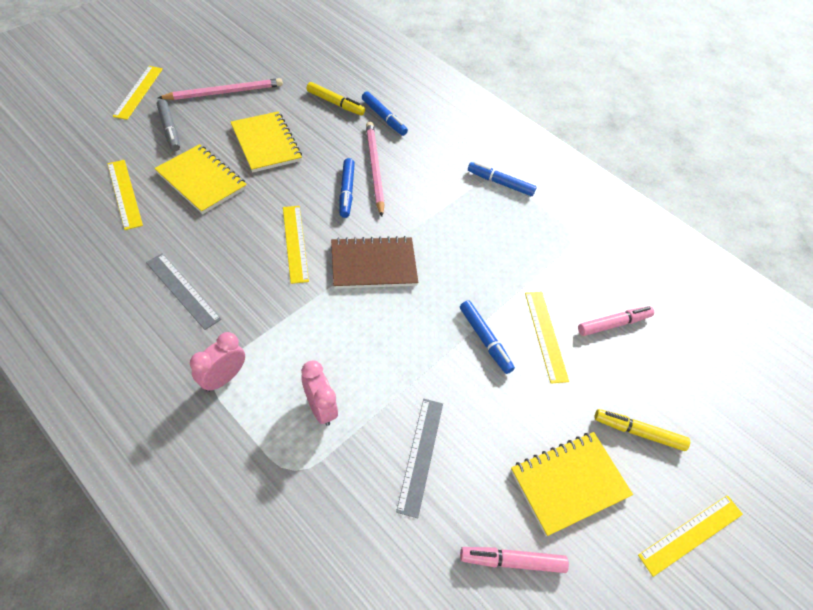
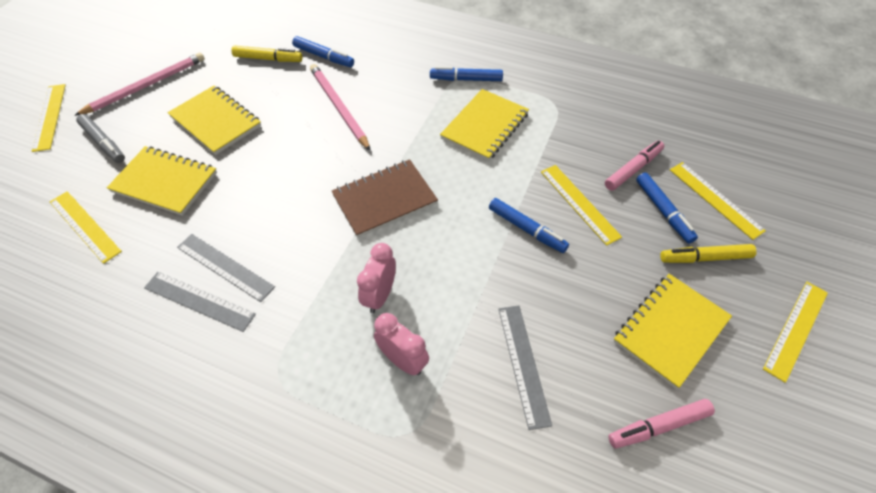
camera: 15 degrees left, 0 degrees up
(215, 270) = (225, 267): none -> grey ruler
(224, 378) = (288, 372): pink clock -> pink clock (380, 295)
(295, 243) = (295, 208): yellow ruler -> yellow ruler (715, 199)
(347, 191) = (322, 139): blue marker -> blue marker (663, 211)
(495, 232) = (485, 126): none -> yellow notebook

